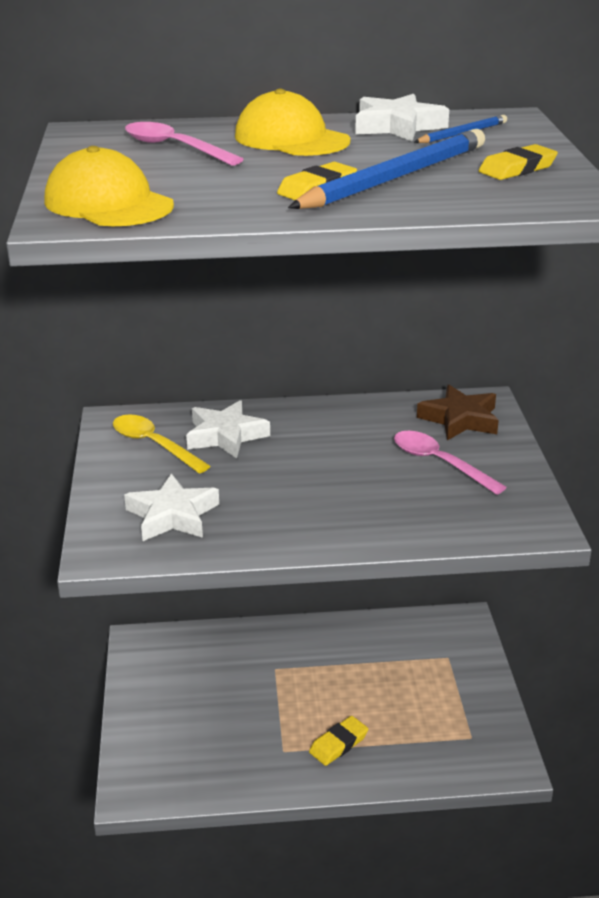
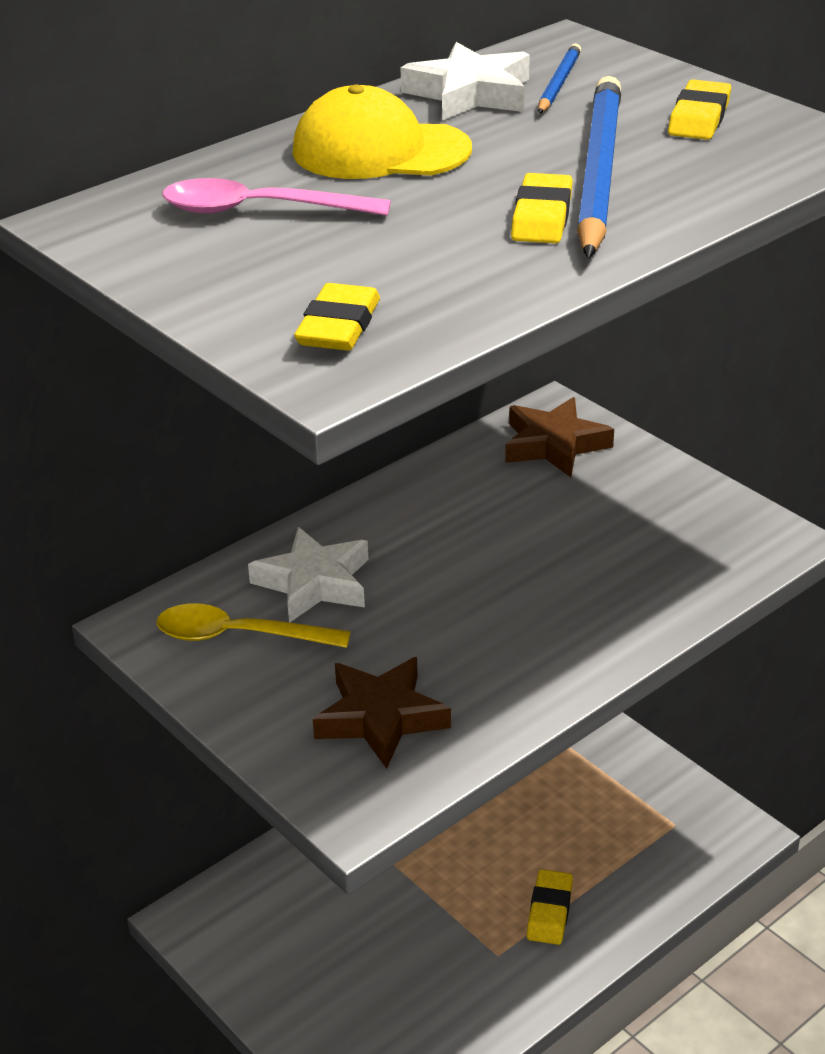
camera: 35 degrees left, 5 degrees up
(108, 203) = (338, 326): yellow cap -> yellow eraser
(172, 515) = (381, 718): white star -> brown star
(439, 463) = (595, 509): pink spoon -> none

